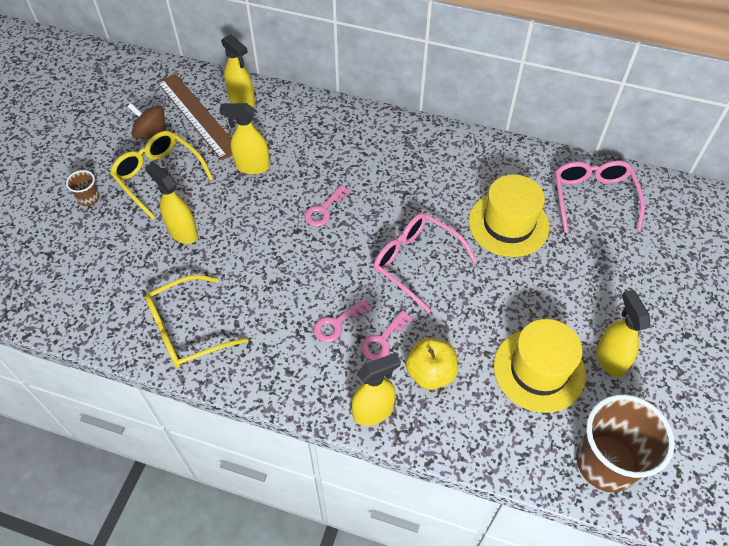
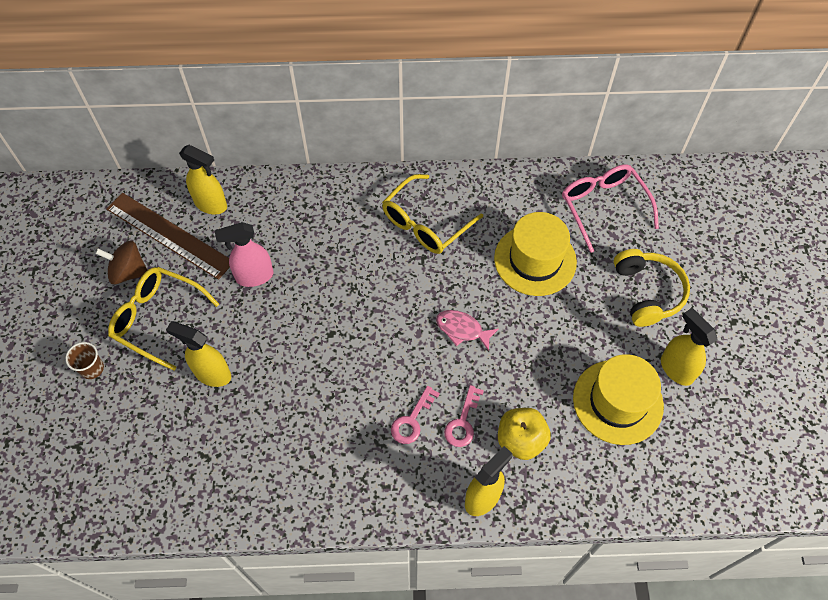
camera: 20 degrees left, 5 degrees up
(187, 330) = (264, 479): yellow glasses -> yellow glasses (425, 223)
(252, 166) = (254, 276): yellow spray bottle -> pink spray bottle
(324, 210) = (349, 302): pink key -> none
(415, 262) = (462, 329): pink glasses -> pink fish
(606, 462) = (707, 471): brown cup -> none
(607, 283) = (647, 292): none -> yellow headphones

